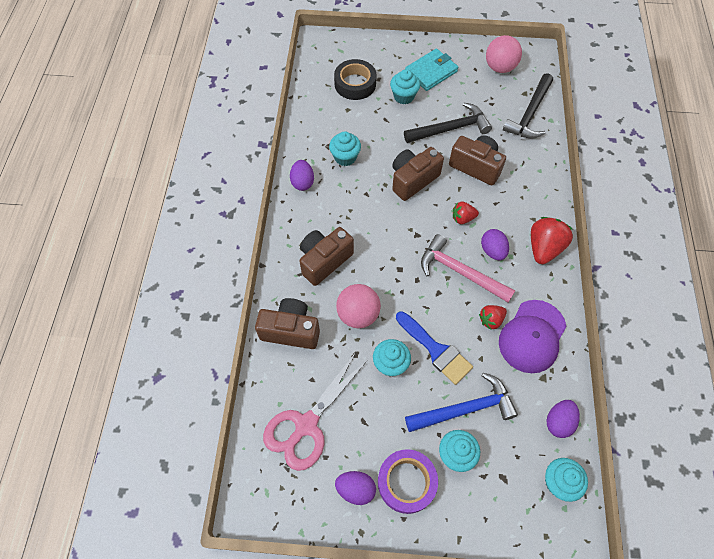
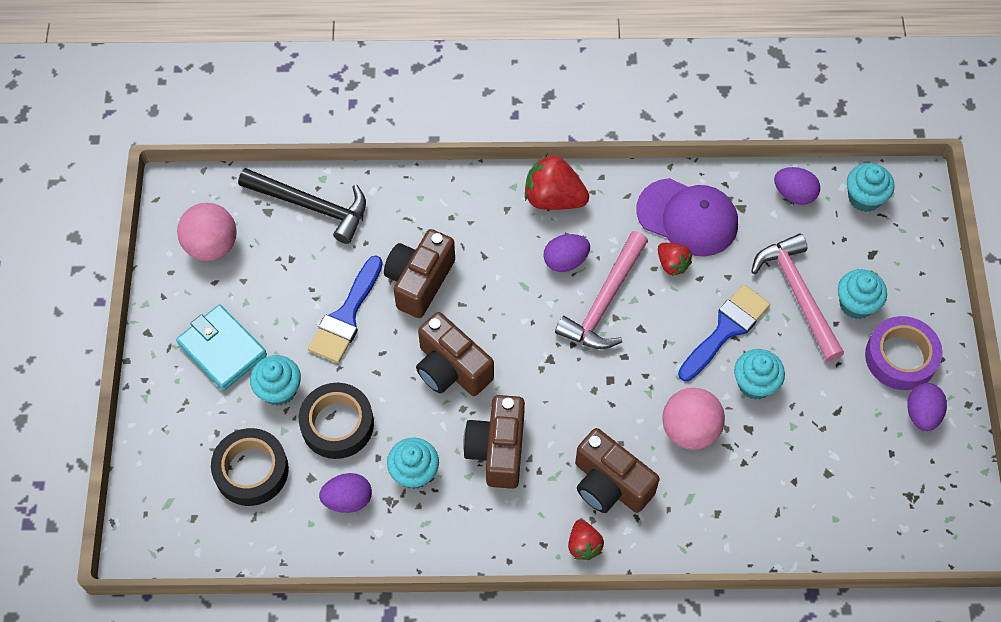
camera: 95 degrees left, 0 degrees up
(291, 330) = (728, 518): brown camera -> brown camera (497, 450)
(302, 182) = (469, 533): purple egg -> purple egg (348, 499)
(306, 425) = (856, 481): pink scissors -> none
(379, 122) = (337, 424): none -> black tape
(451, 128) = (346, 316): black hammer -> blue brush
(462, 218) = (515, 299): red strawberry -> red strawberry (584, 545)
(466, 409) = (797, 293): blue hammer -> pink hammer

